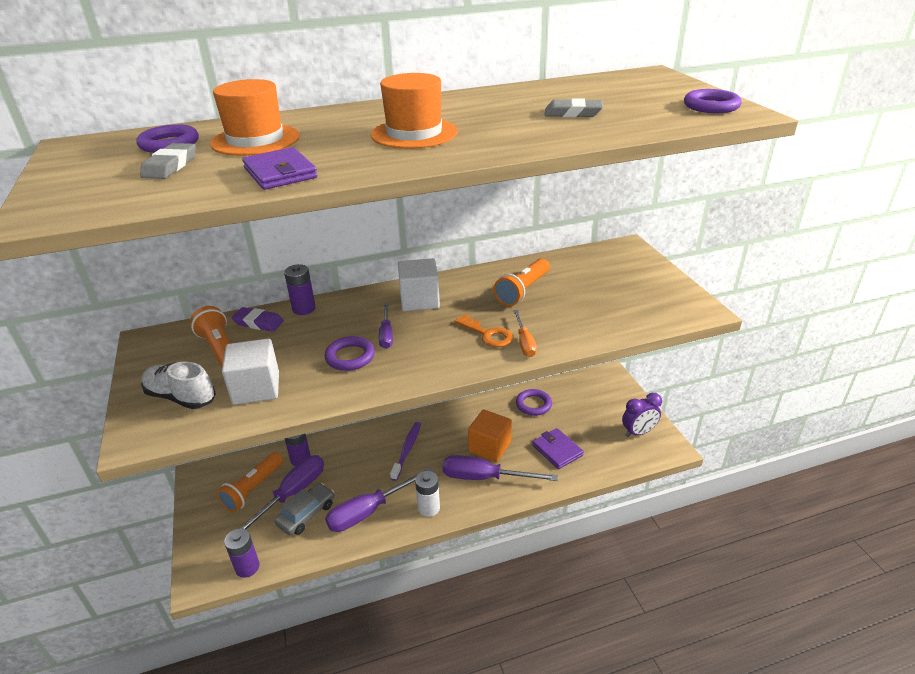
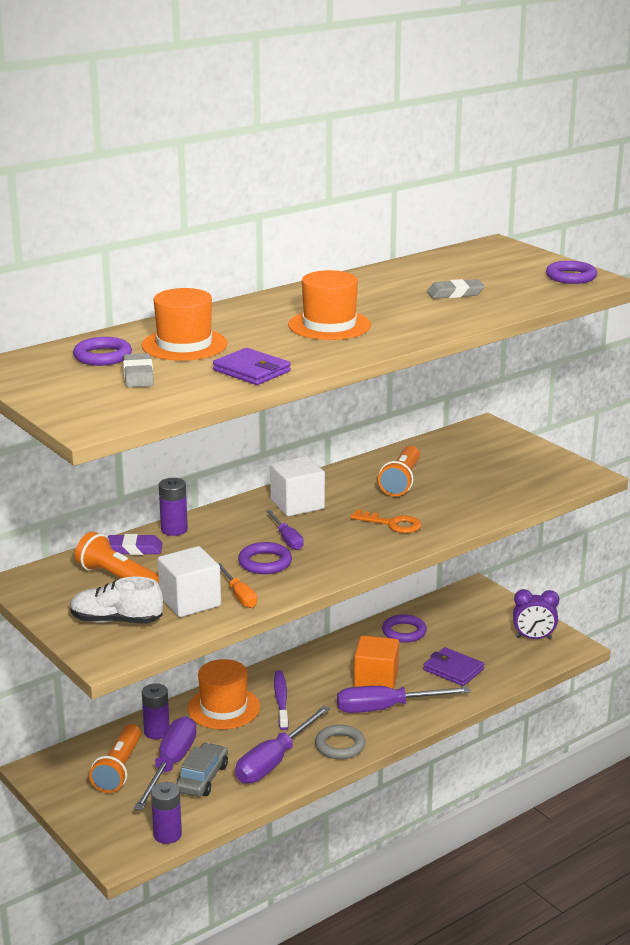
camera: 20 degrees left, 10 degrees down
(361, 448) = (223, 708): none -> orange hat
(429, 508) = (340, 746): white battery -> grey ring
(524, 343) = (433, 525): orange screwdriver -> orange screwdriver (239, 595)
(638, 432) = (533, 638): purple clock -> purple clock turned 45 degrees clockwise

